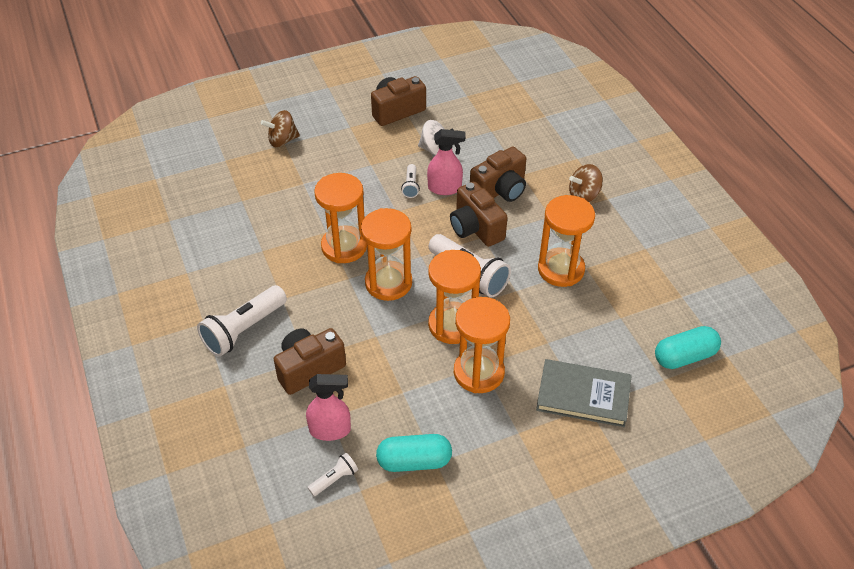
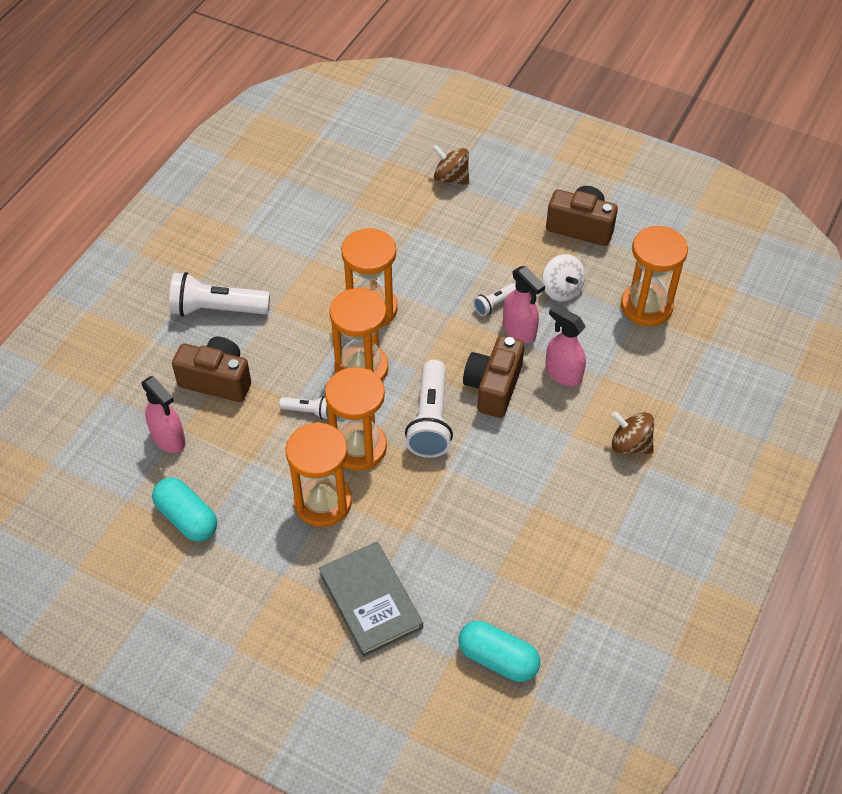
camera: 50 degrees right, 5 degrees up
(334, 479) = (124, 475): white flashlight -> white flashlight (308, 411)
(500, 190) = (563, 373): brown camera -> pink spray bottle
(561, 269) = (509, 487): orange hourglass -> orange hourglass (646, 306)

